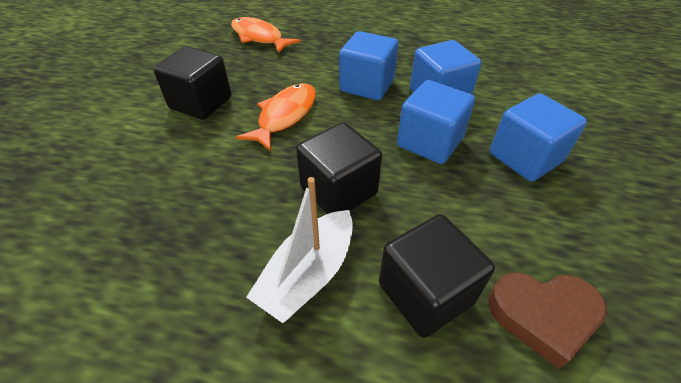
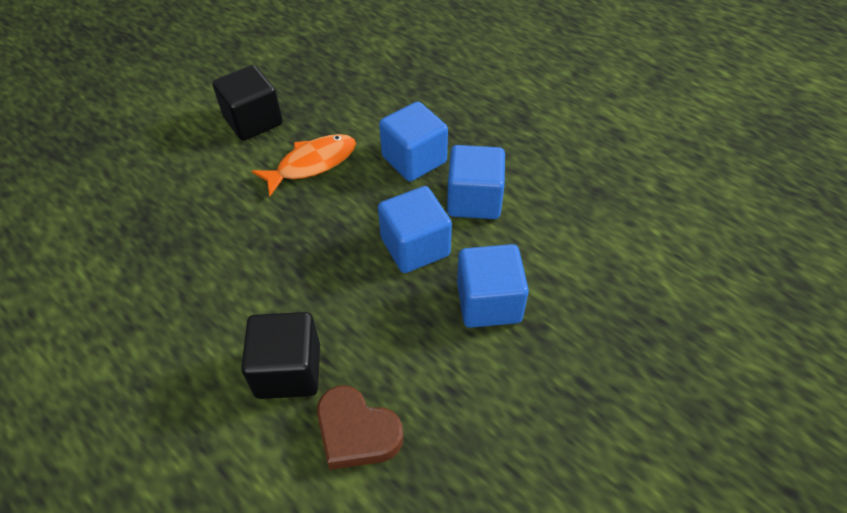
camera: 30 degrees right, 5 degrees up
(259, 37) = (360, 58): orange fish -> none
(308, 274) = (220, 314): white boat -> none
(339, 190) = (297, 257): black cube -> none

